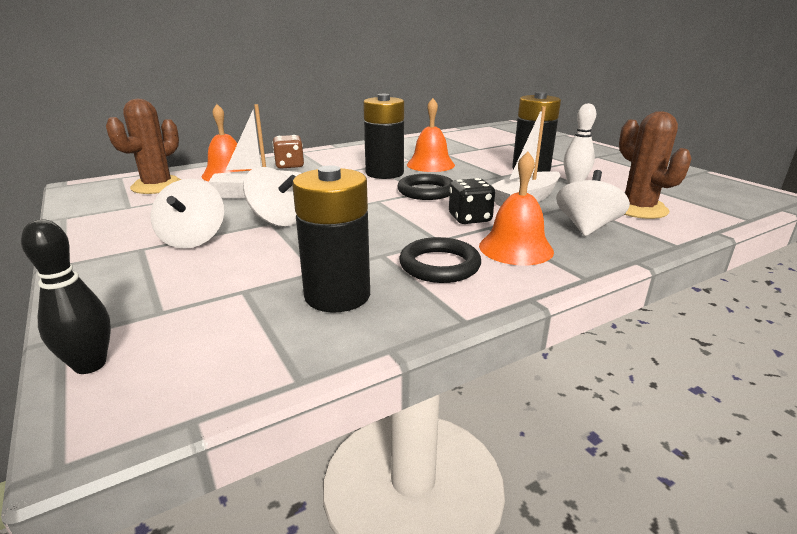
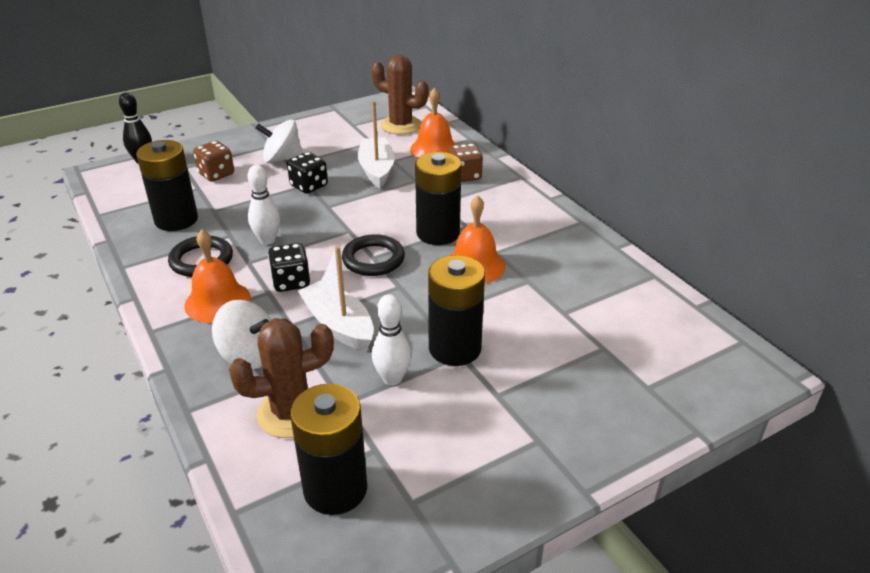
camera: 90 degrees right, 10 degrees up
(207, 280) = (216, 174): none -> brown dice
(277, 221) = (309, 186): white spinning top -> black dice
(394, 234) = (267, 240): none -> white bowling pin
(690, 194) = (335, 489): none -> black battery

